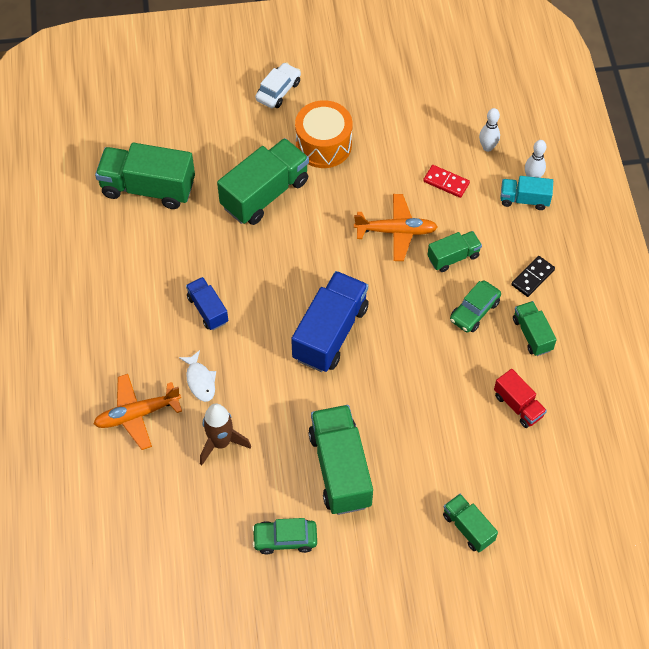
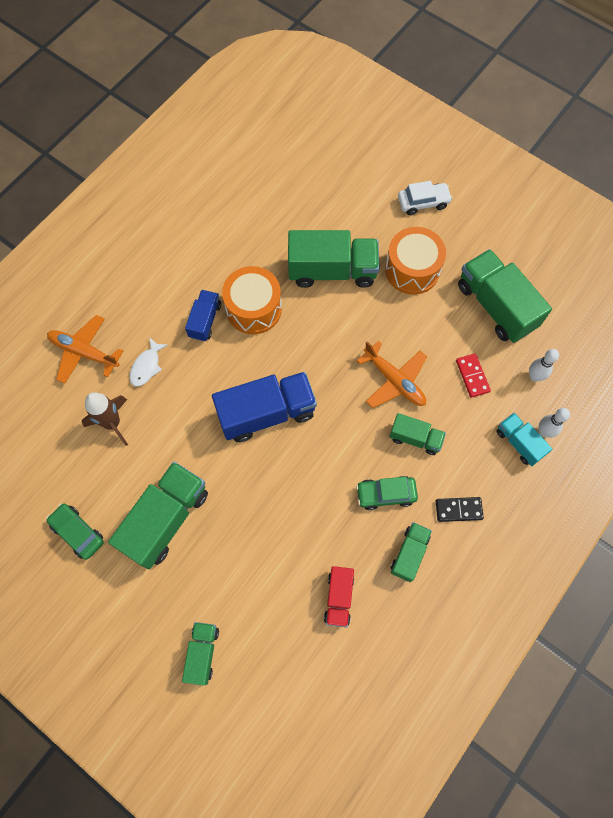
camera: 45 degrees right, 10 degrees up
(148, 188) = (259, 199): green truck -> green truck (496, 306)
(236, 269) = (254, 308): none -> orange drum

